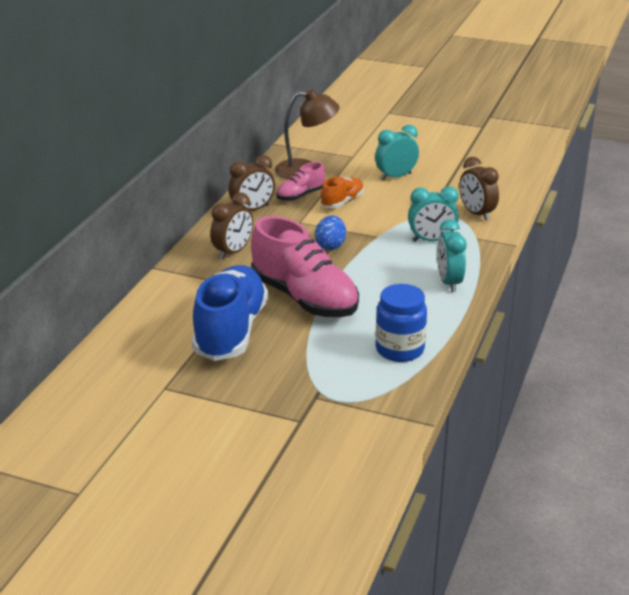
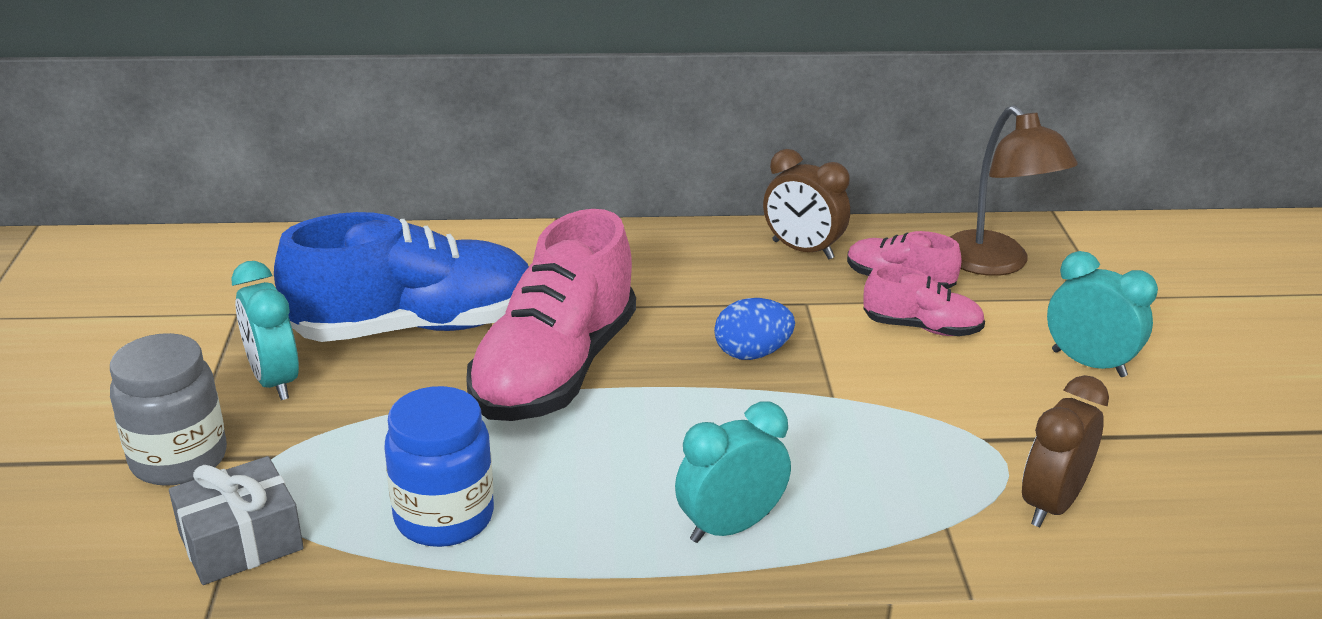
camera: 65 degrees right, 0 degrees up
(233, 252) = (652, 268): brown clock -> none
(301, 421) = (179, 459): none -> grey jar
(342, 202) = (921, 328): orange shoe -> pink shoe
(382, 409) = (241, 541): none -> grey gift
(431, 240) = (877, 466): turquoise clock -> turquoise clock (274, 381)

